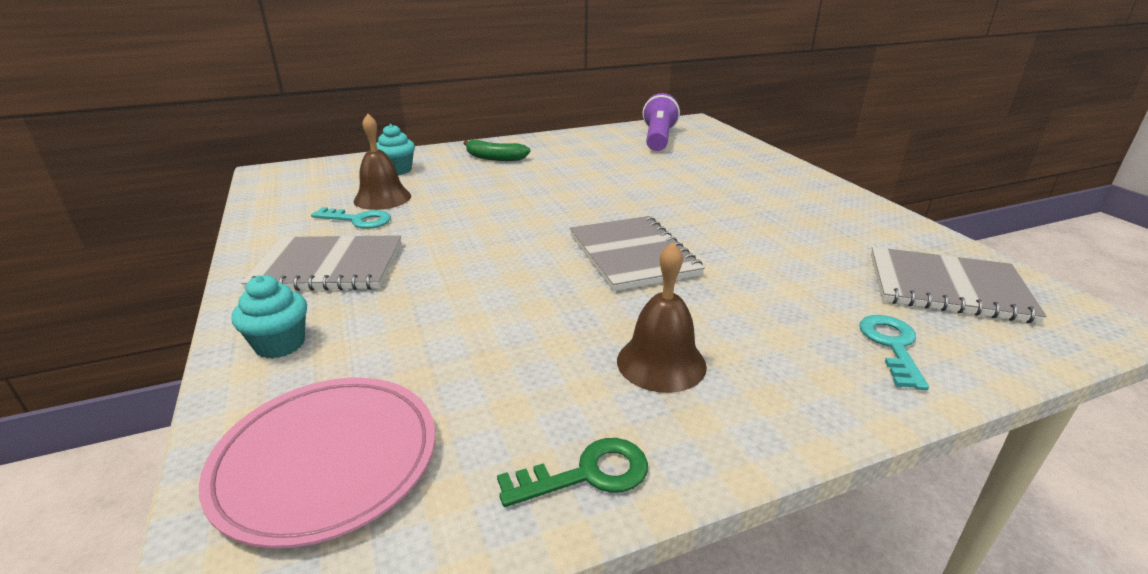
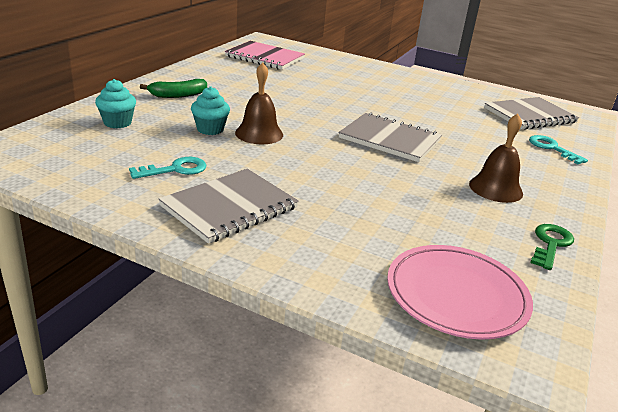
camera: 45 degrees left, 0 degrees up
(280, 344) = (309, 261): turquoise cupcake -> turquoise cupcake (210, 129)
(382, 198) = (157, 148): brown bell -> brown bell (259, 133)
(658, 139) = (265, 57): purple flashlight -> pink notebook

